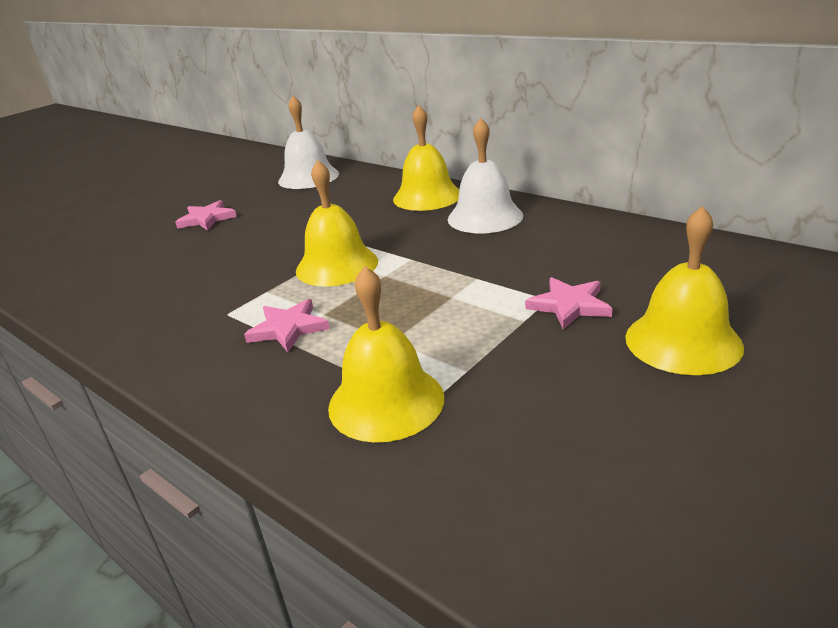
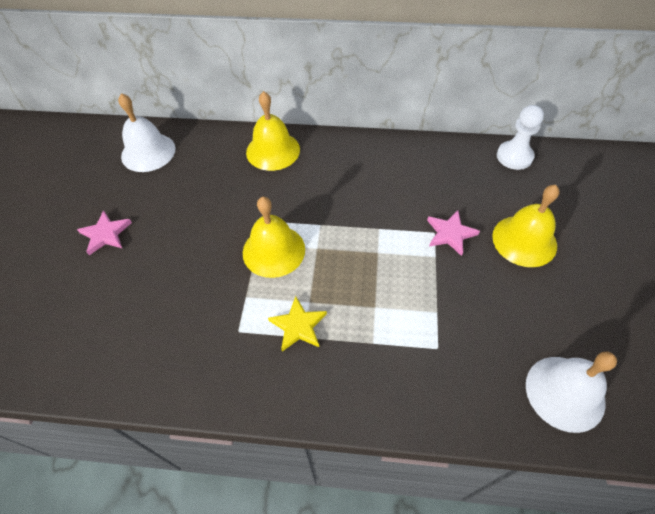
camera: 35 degrees left, 25 degrees up
(288, 328) = (298, 326): pink star -> yellow star
(386, 401) = (414, 357): yellow bell -> none
(485, 217) = (334, 162): white bell -> white bell (565, 393)
(754, 259) = (514, 156): none -> white pawn

